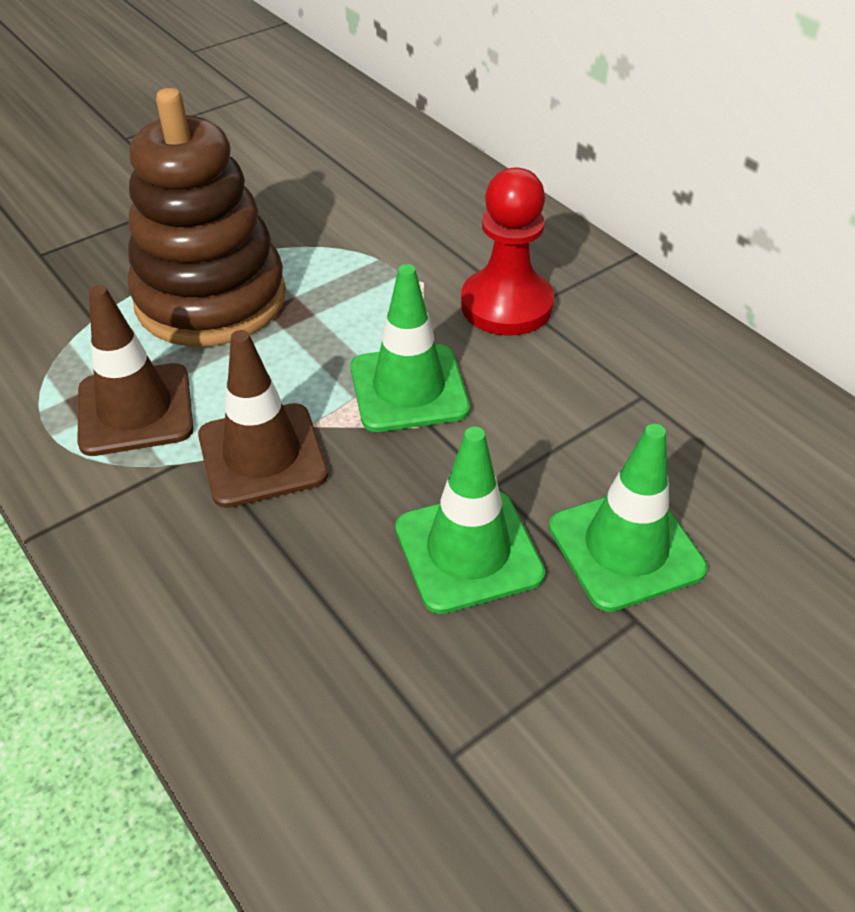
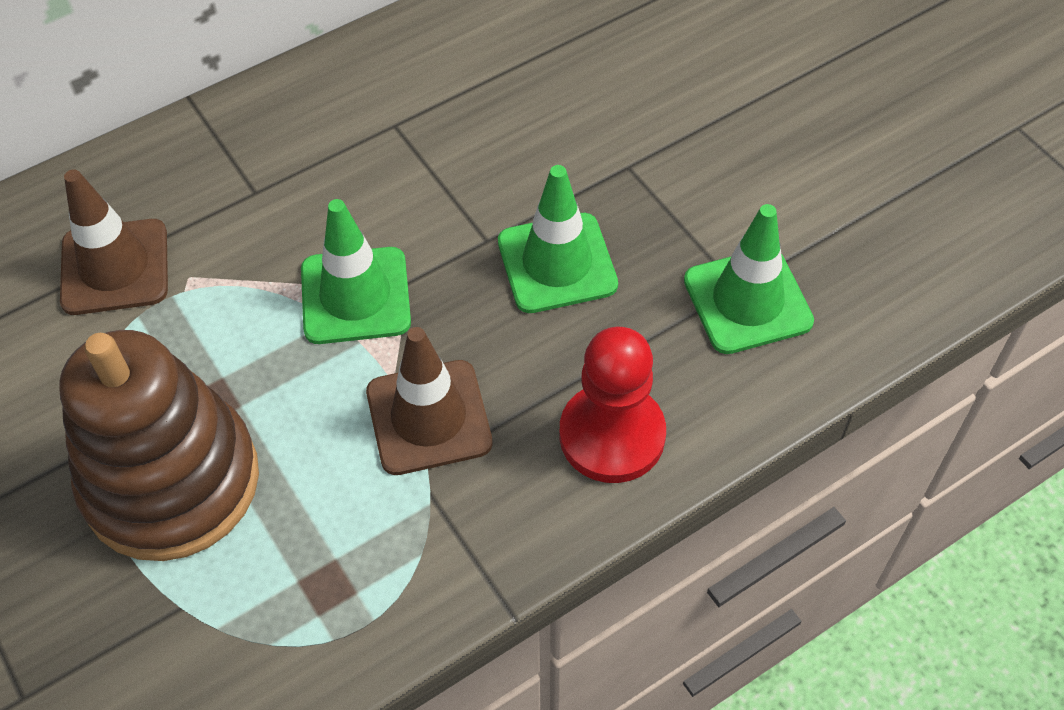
camera: 85 degrees left, 10 degrees up
(135, 410) = (346, 540): brown traffic cone -> brown traffic cone (115, 267)
(506, 305) = (247, 208): red pawn -> red pawn (612, 435)
(625, 548) = (561, 162): green traffic cone -> green traffic cone (747, 301)

